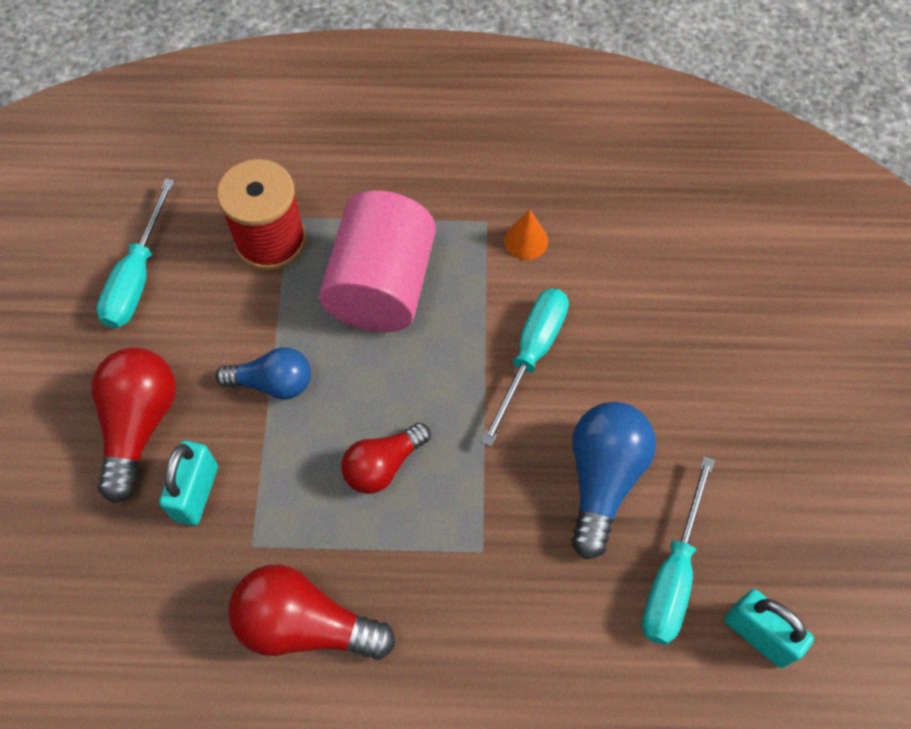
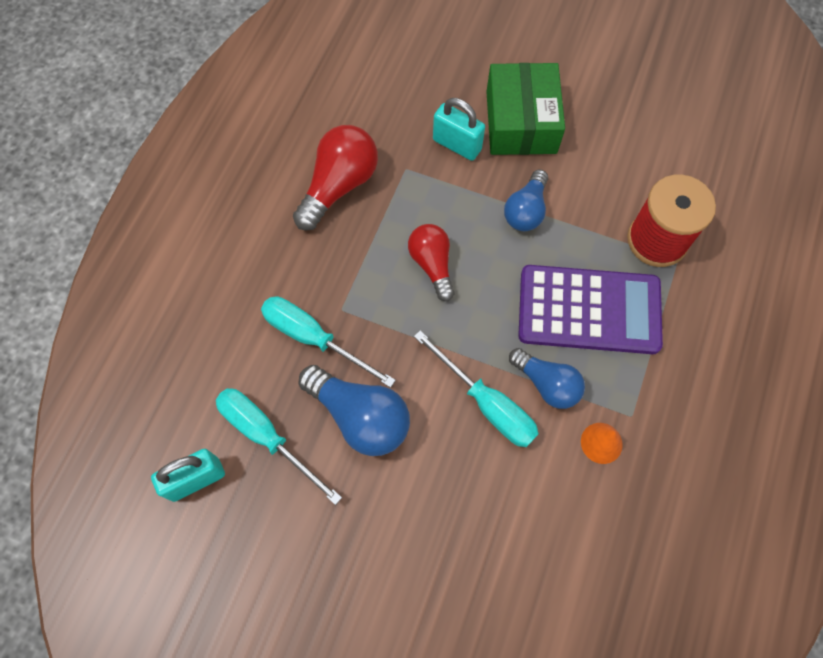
camera: 110 degrees right, 5 degrees up
(137, 276) = (648, 143): turquoise screwdriver -> turquoise screwdriver (313, 338)
(139, 425) = (521, 122): red light bulb -> green box
(382, 286) = (589, 310): pink cylinder -> purple calculator
(484, 304) = (546, 384): none -> blue light bulb

